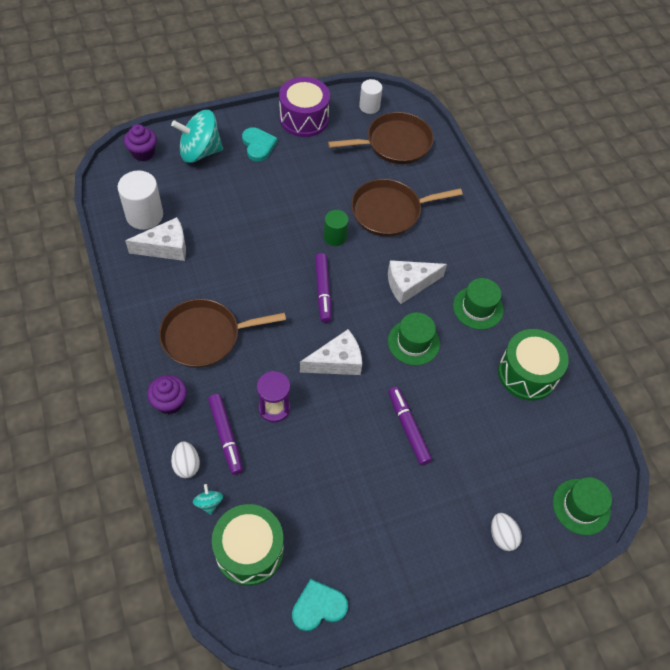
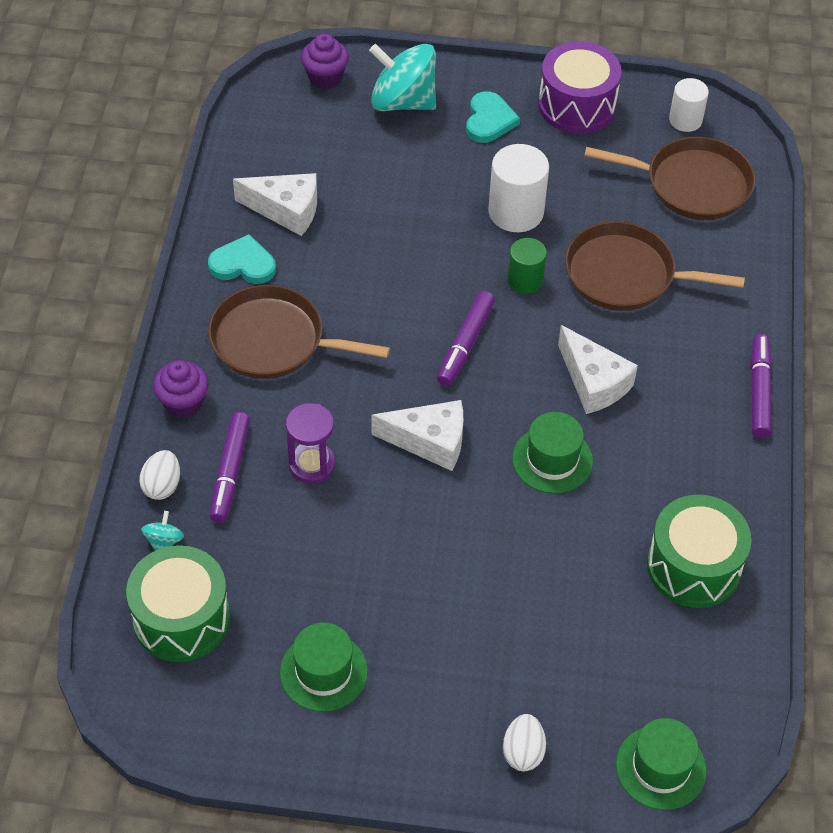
camera: 30 degrees right, 5 degrees down
(144, 215) = (282, 159): white cylinder -> white cylinder (516, 212)
(318, 606) = (228, 721): turquoise heart -> turquoise heart (243, 264)
(408, 428) = (477, 564): purple marker -> purple marker (759, 391)
(409, 284) = (593, 382): white cheese -> white cheese turned 135 degrees counterclockwise
(478, 308) = (675, 452): green hat -> green hat (323, 672)

